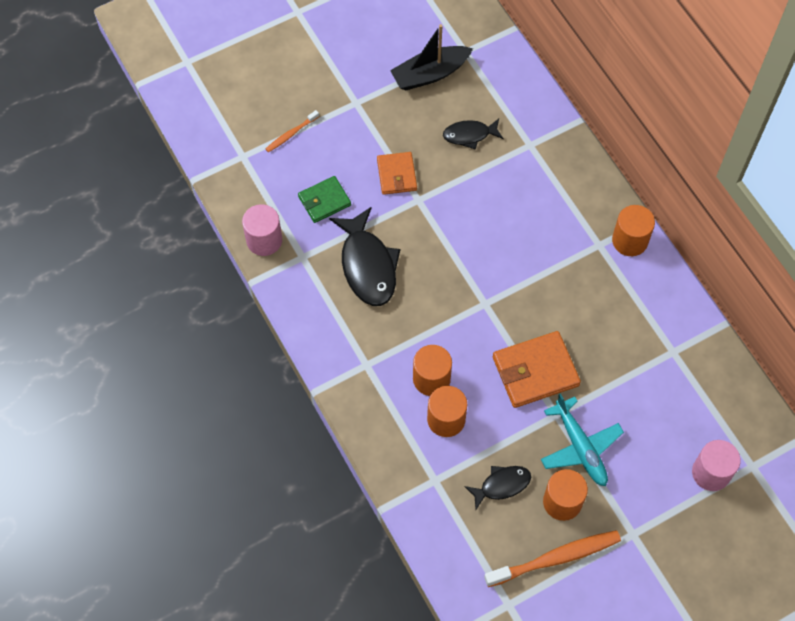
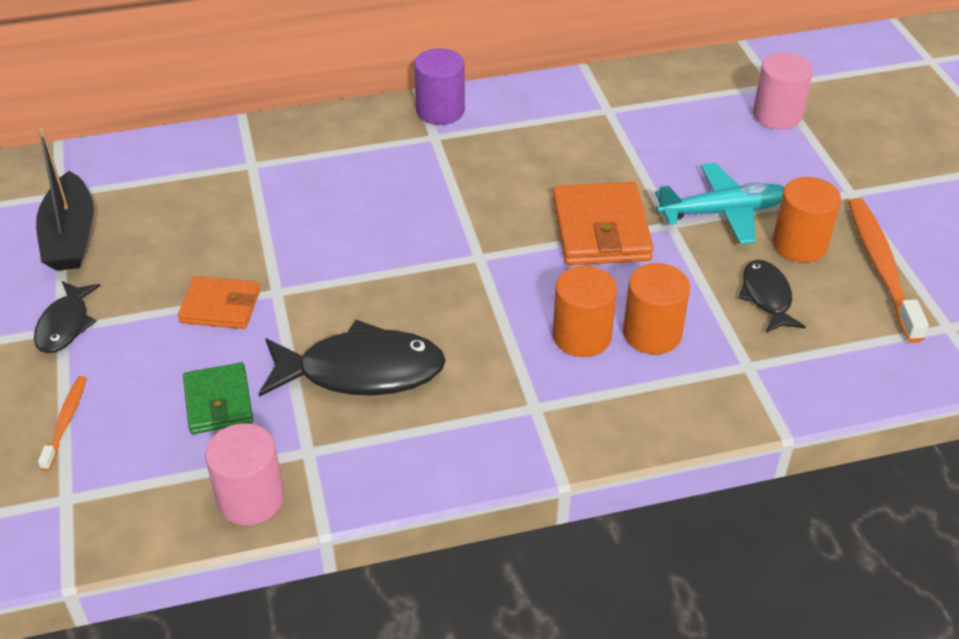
camera: 75 degrees left, 20 degrees down
(291, 134) = (66, 421): orange toothbrush -> orange toothbrush turned 150 degrees counterclockwise
(469, 135) = (200, 217): black fish -> black fish (65, 325)
(630, 240) = (440, 111): orange cylinder -> purple cylinder

